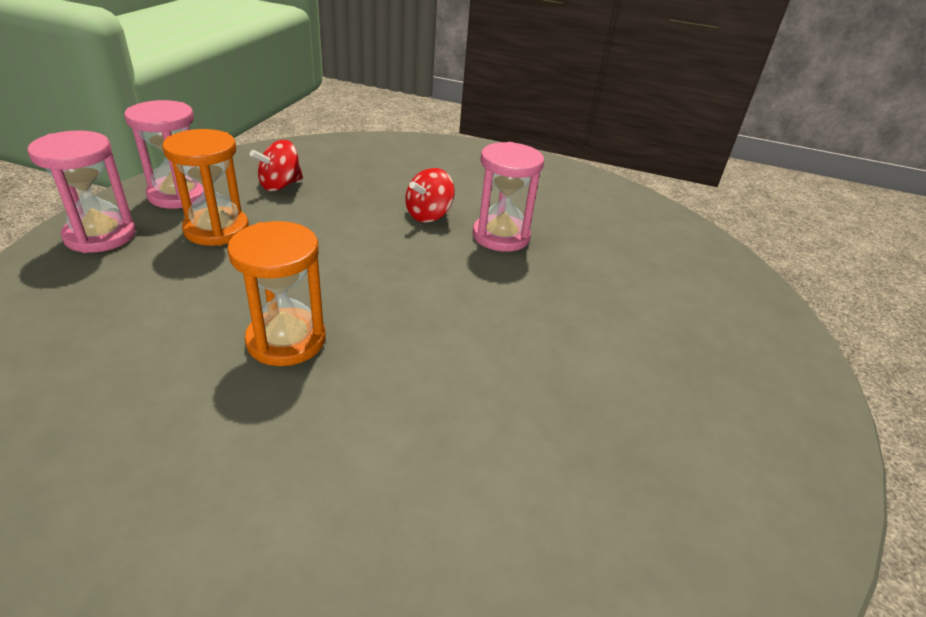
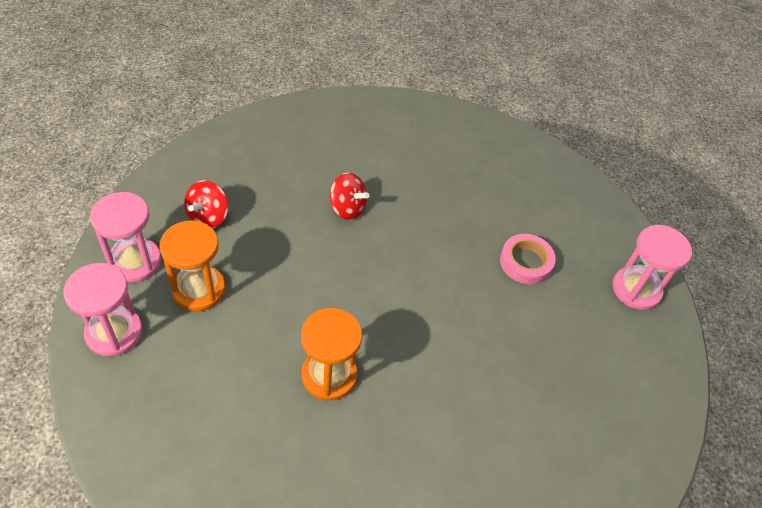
camera: 25 degrees left, 15 degrees up
(428, 215) = (347, 208): red spinning top -> red spinning top turned 75 degrees counterclockwise
(501, 236) = (412, 212): pink hourglass -> pink hourglass (636, 289)
(620, 314) = (525, 262): none -> pink tape

